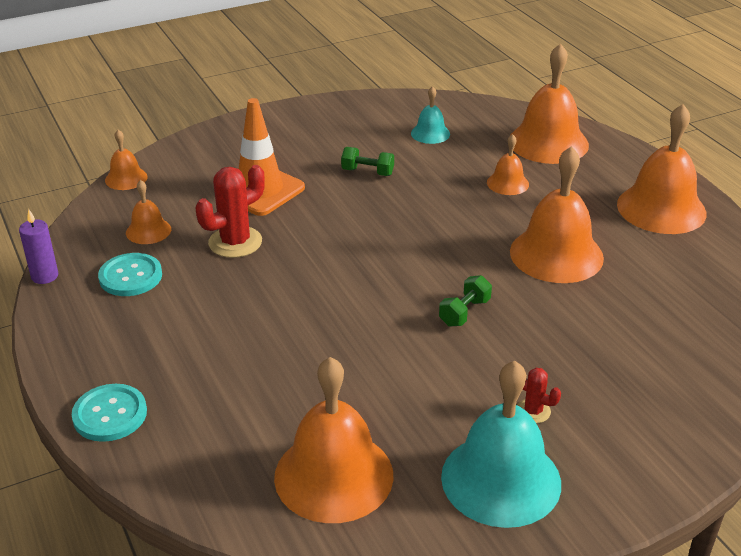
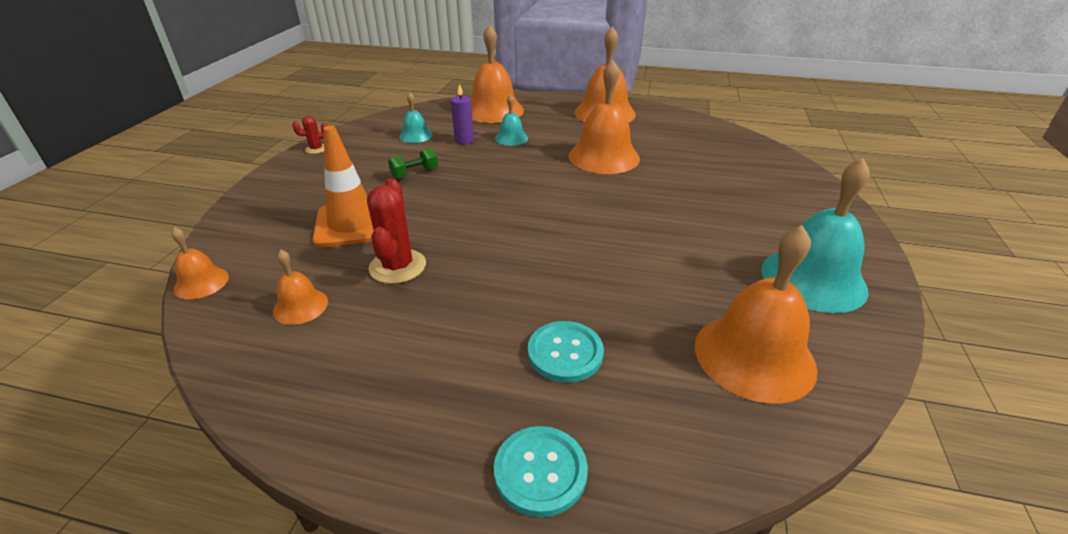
camera: 50 degrees left, 0 degrees up
(45, 276) = (247, 416): purple candle -> purple candle (464, 140)
(130, 276) = (348, 350): turquoise button -> turquoise button (565, 353)
(464, 312) = (622, 211): green dumbbell -> none
(507, 183) = (511, 138): orange bell -> turquoise bell
(533, 411) = (751, 234): red cactus -> red cactus (316, 149)

